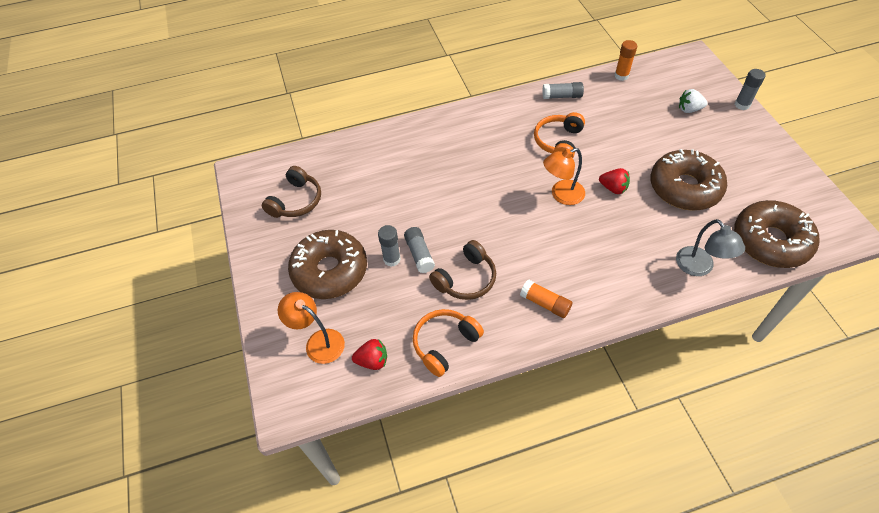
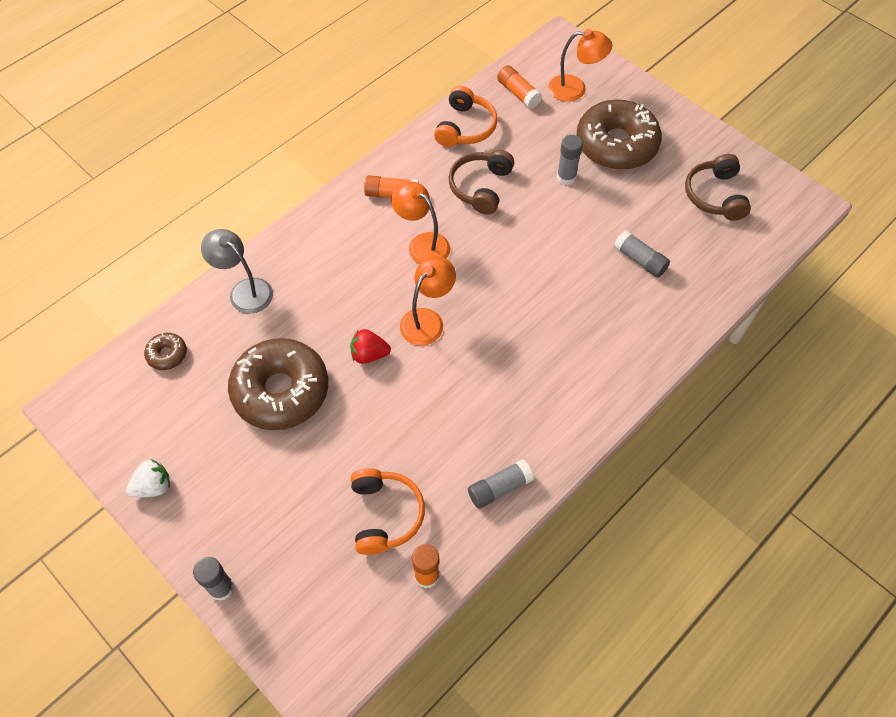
camera: 150 degrees right, 5 degrees up
(372, 361) = (518, 93): red strawberry -> orange glue stick
(419, 254) = (542, 192): grey glue stick -> grey glue stick (640, 260)
(539, 250) = (422, 244): none -> orange lamp
(558, 142) = (466, 399): orange headphones -> orange headphones (385, 515)
(689, 109) = (301, 541): white strawberry -> white strawberry (153, 486)
(770, 241) = (167, 354): brown donut -> brown donut, size x0.43

